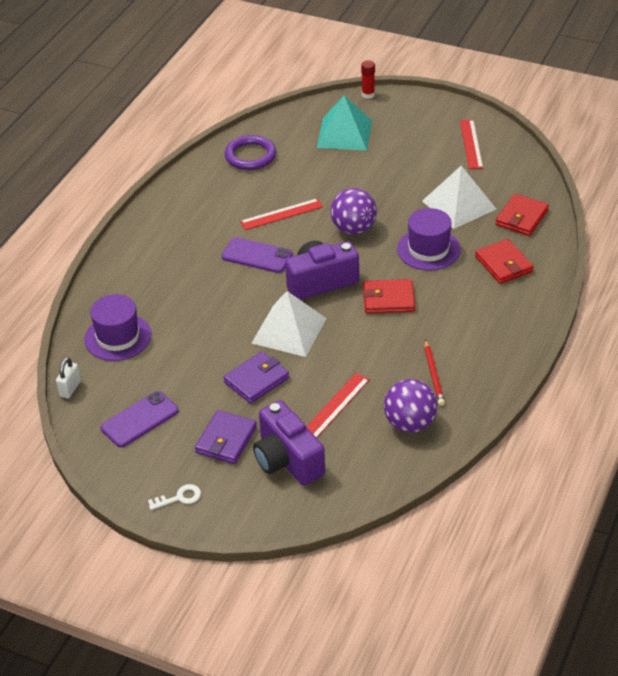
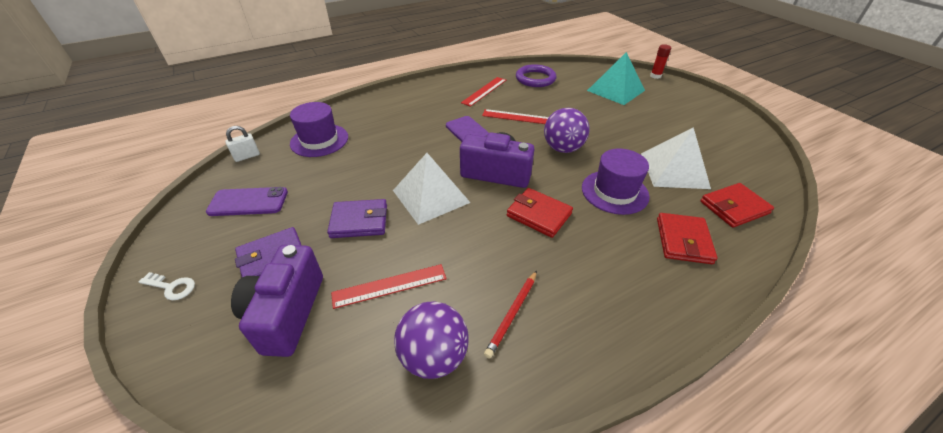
camera: 35 degrees right, 0 degrees up
(471, 144) = (720, 132): red ruler -> red ruler (484, 91)

